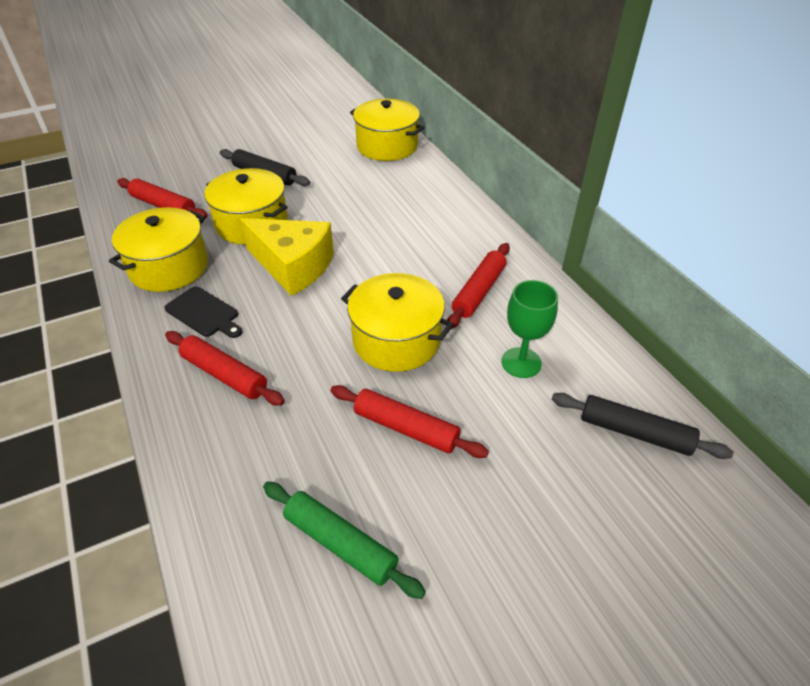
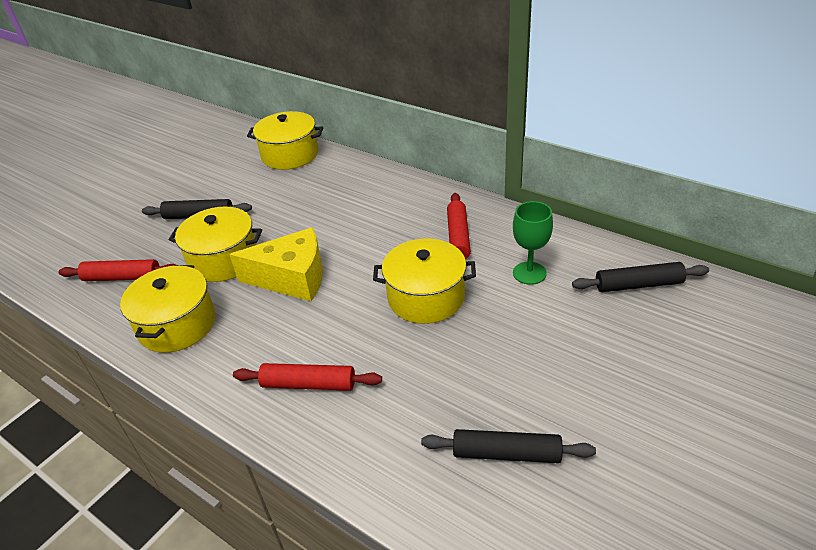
camera: 25 degrees left, 5 degrees down
(204, 313) = (246, 347): black cutting board -> none
(340, 543) = (506, 453): green rolling pin -> black rolling pin
(406, 428) = (486, 354): red rolling pin -> none

